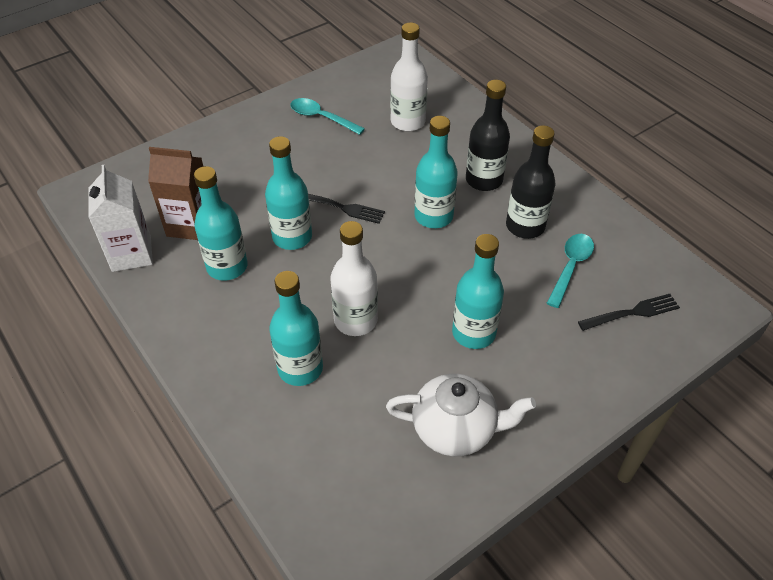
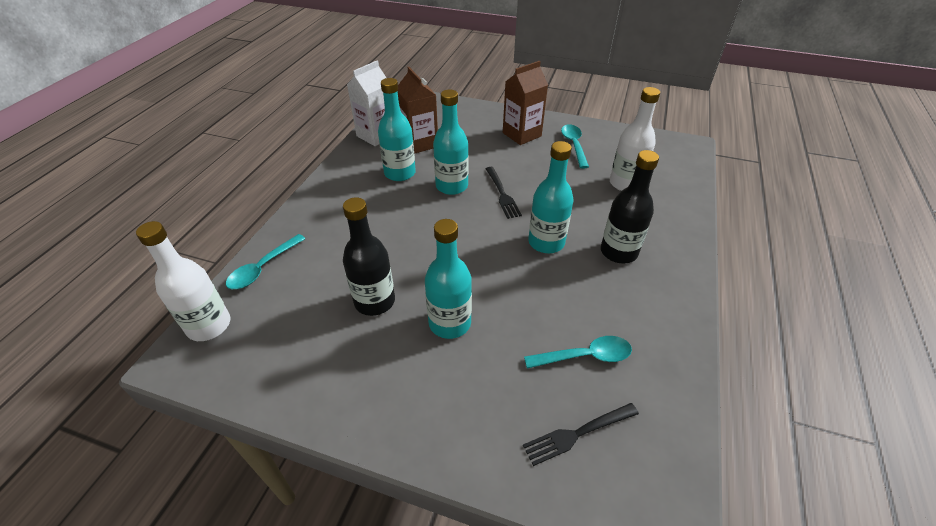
camera: 55 degrees right, 5 degrees down
(264, 141) = (522, 134): none -> brown carton
(274, 453) = (263, 268): none -> turquoise spoon
(300, 368) = (341, 245): turquoise bottle -> none
(355, 320) = (405, 251): white bottle -> white bottle (209, 325)
(455, 429) = (344, 358): white teapot -> none
(525, 226) = (598, 302): black bottle -> black bottle (374, 301)
(632, 313) = (577, 433): black fork -> black fork turned 120 degrees clockwise

